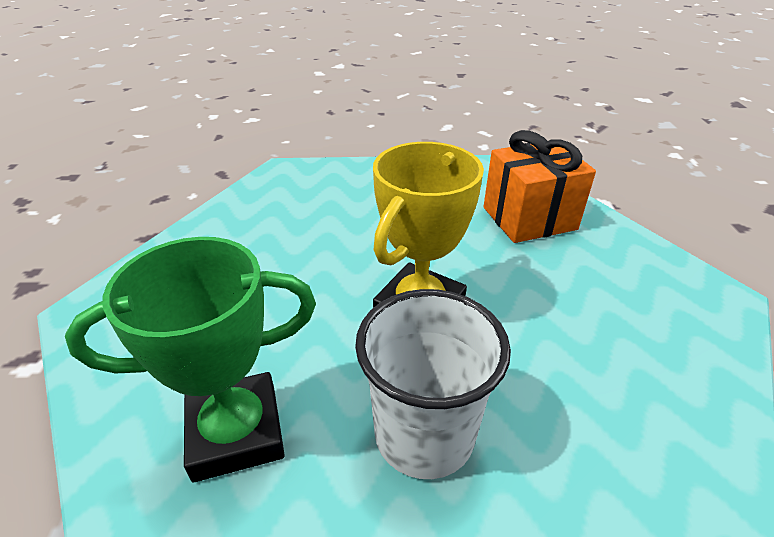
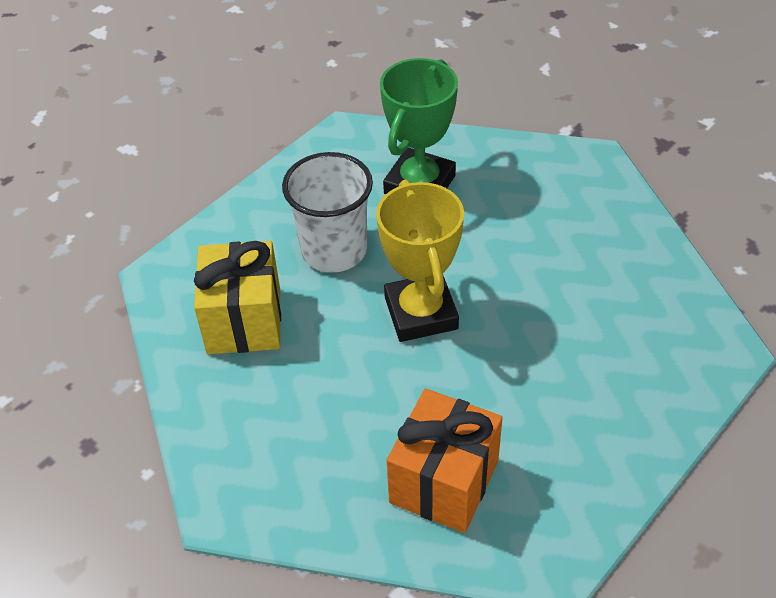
camera: 135 degrees right, 10 degrees up
(605, 435) = (244, 321): none -> yellow gift

